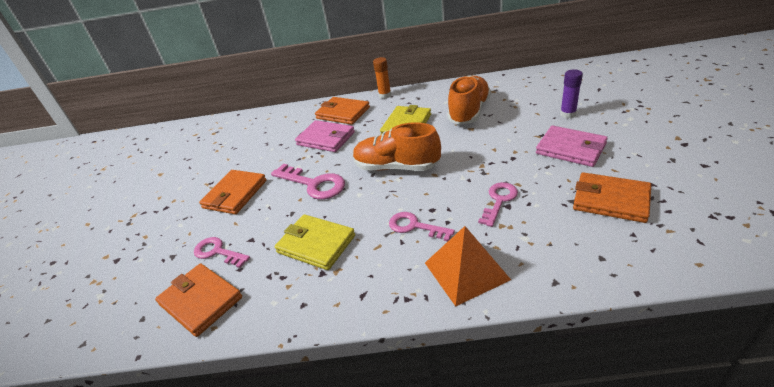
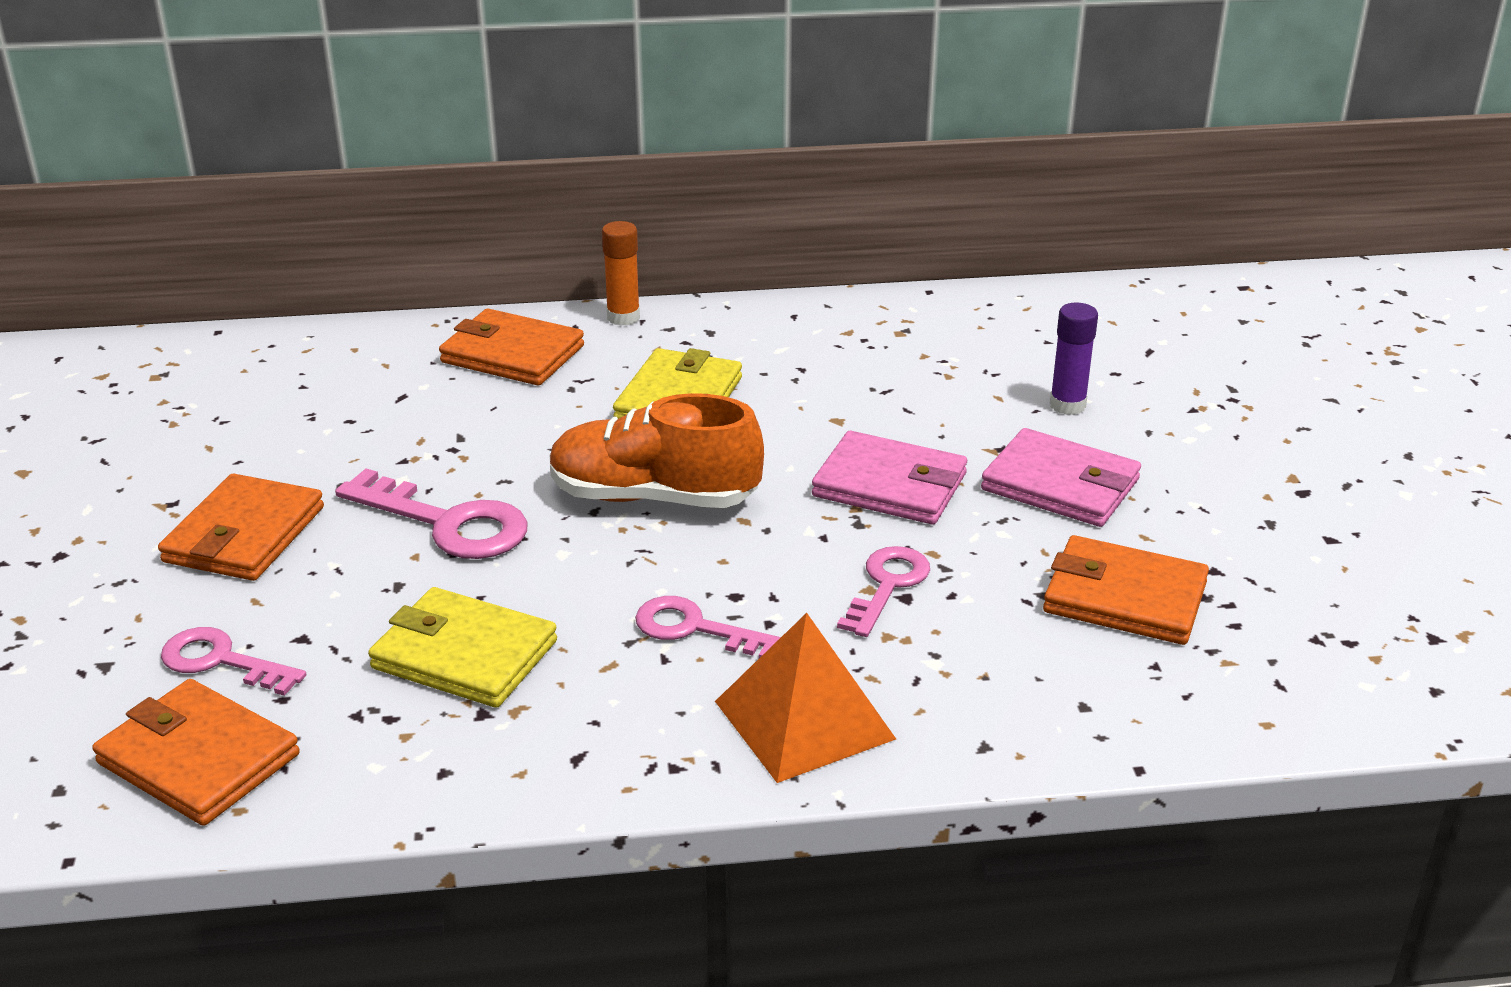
camera: 10 degrees left, 5 degrees down
(326, 139) = (471, 416): pink wallet -> pink wallet (890, 485)
(469, 112) = (836, 379): orange shoe -> none

